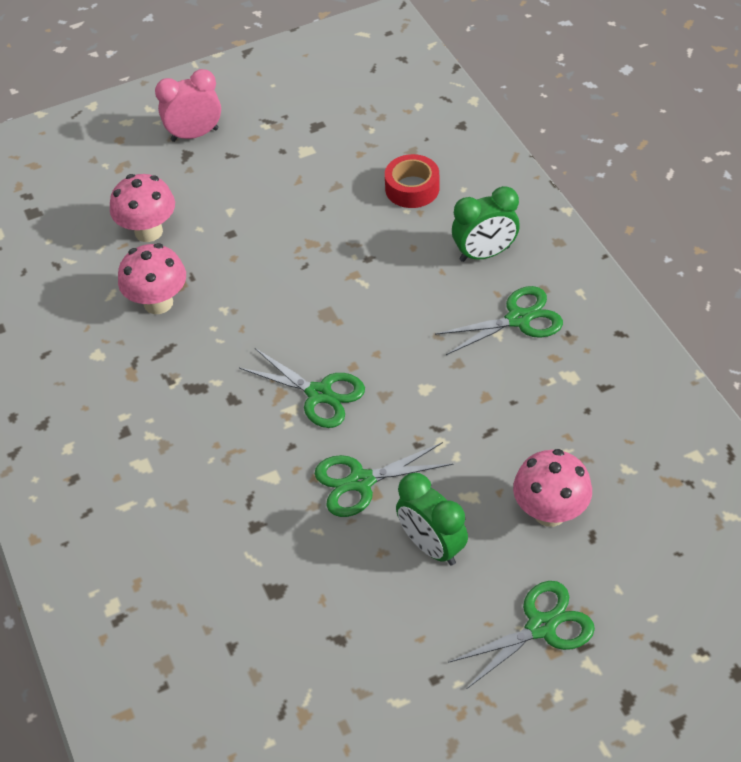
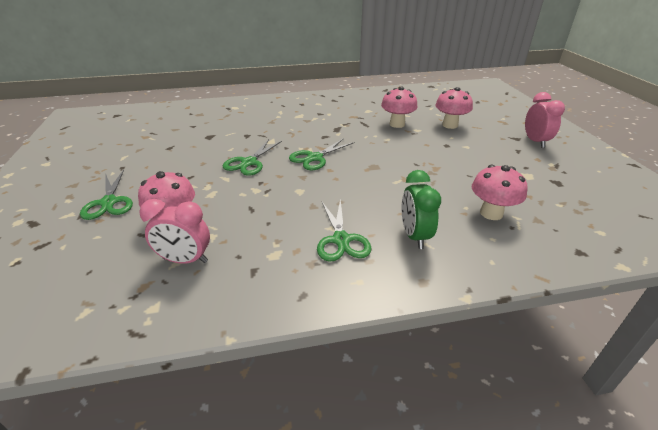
camera: 100 degrees right, 15 degrees down
(361, 482) = (249, 162): green scissors -> green scissors turned 150 degrees counterclockwise
(412, 188) = (491, 213): red tape -> pink mushroom
(431, 546) = (192, 177): green clock -> none
(616, 460) = (185, 260): none -> pink clock

